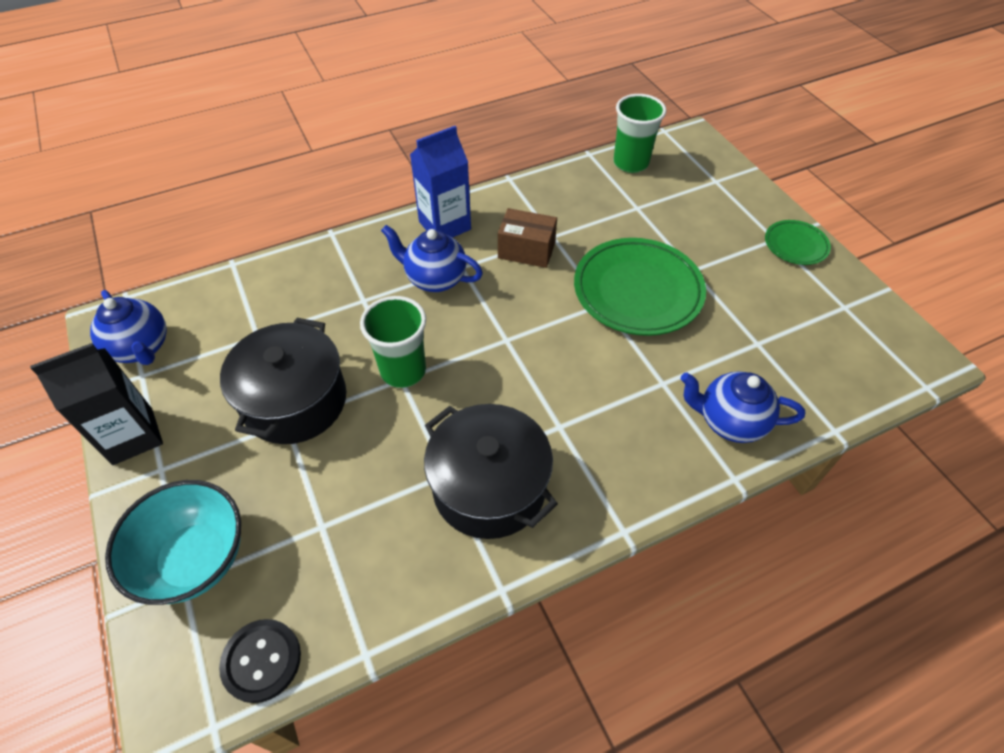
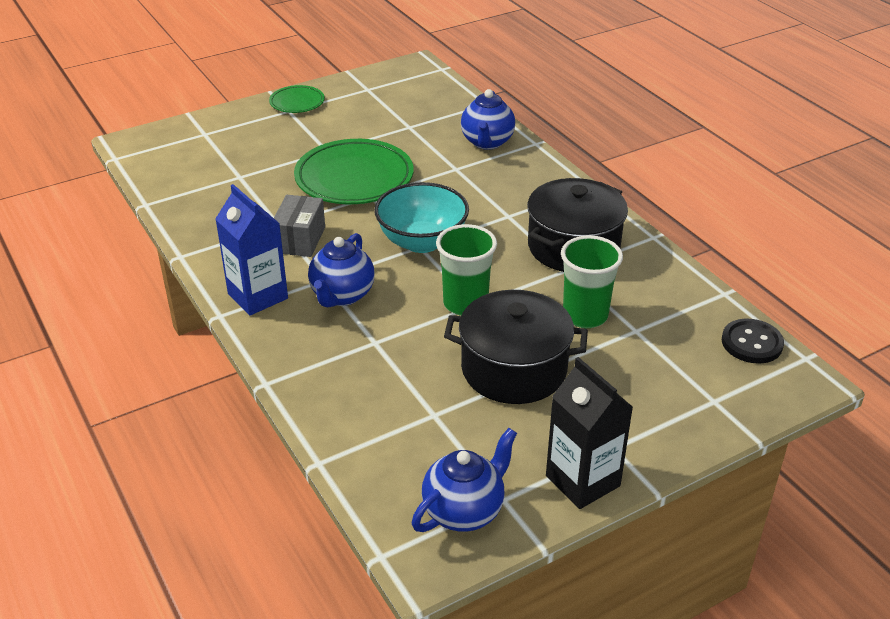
camera: 95 degrees left, 15 degrees down
(195, 559) = (690, 399): turquoise bowl -> turquoise bowl (422, 242)
(526, 250) = (300, 240): brown box -> grey box
(630, 163) = (167, 179): green cup -> green cup (585, 316)

